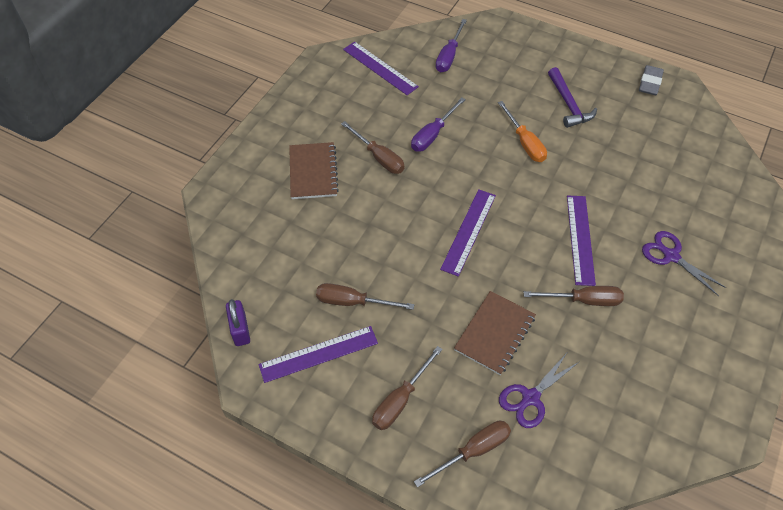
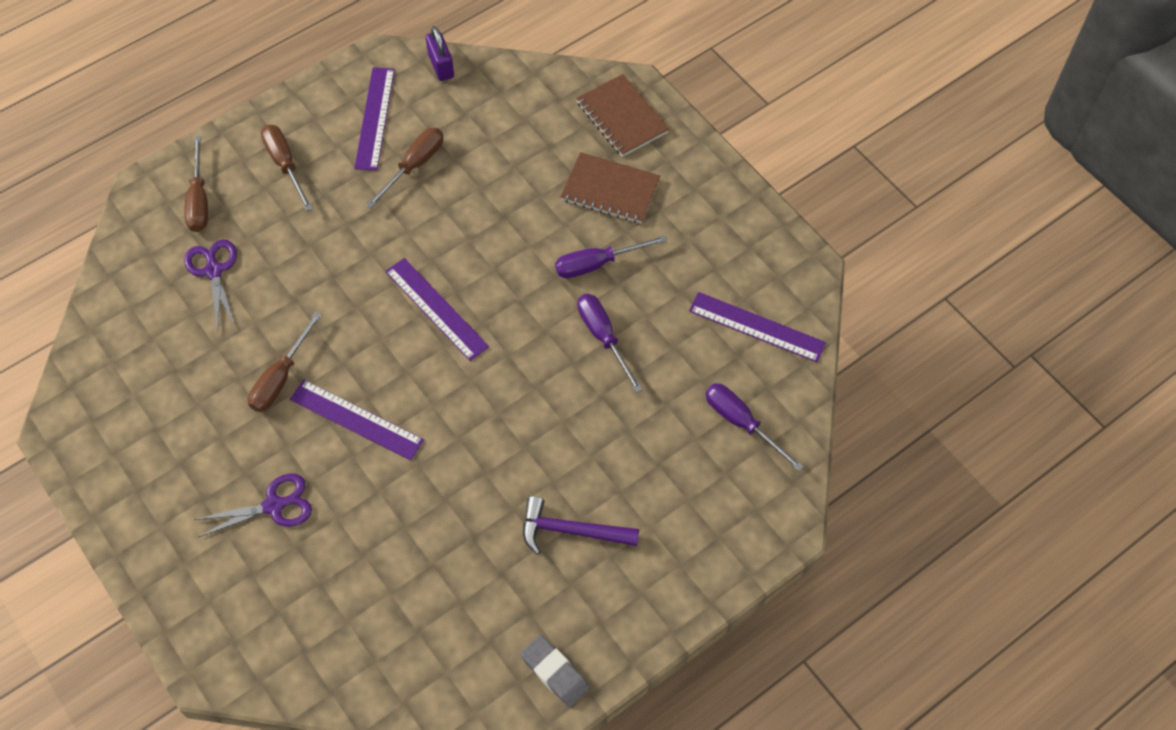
camera: 115 degrees right, 5 degrees up
(240, 329) = (441, 66): purple padlock -> purple padlock turned 60 degrees clockwise
(379, 157) = (597, 264): brown screwdriver -> purple screwdriver
(380, 68) = (757, 327): purple ruler -> purple ruler turned 45 degrees clockwise
(494, 333) = (299, 273): brown notebook -> brown notebook (622, 117)
(524, 143) = (533, 437): orange screwdriver -> none

